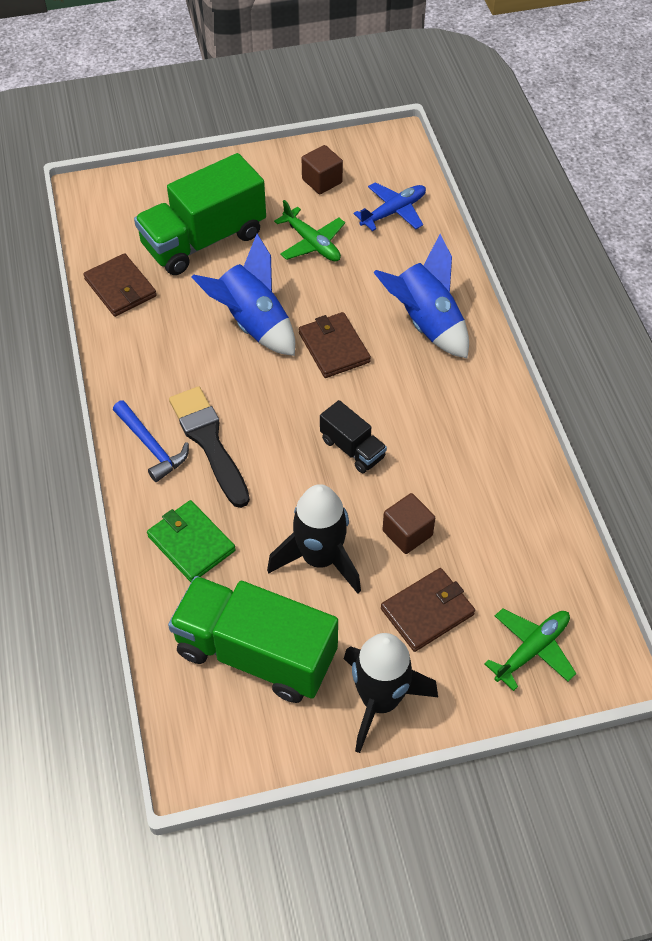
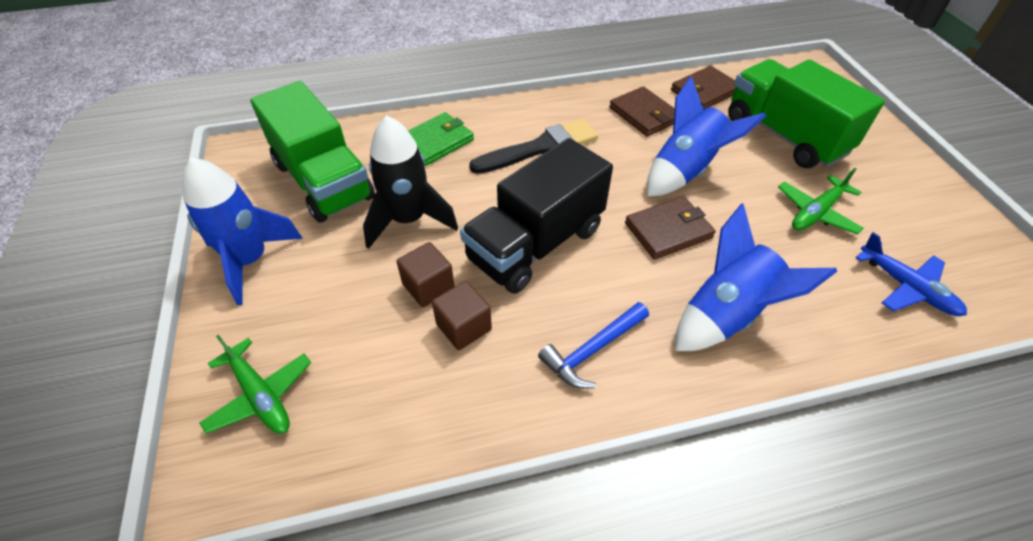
camera: 90 degrees right, 5 degrees down
(151, 446) = (534, 116): blue hammer -> blue hammer (592, 350)
(256, 653) = (323, 181): green truck -> green truck turned 120 degrees clockwise
(322, 181) = (921, 220): brown cube -> brown cube (463, 327)
(352, 448) = (535, 244): black truck -> black truck, size x2.03
(380, 700) = (250, 260): black rocket -> blue rocket
(427, 611) = (333, 300): brown wallet -> brown wallet (644, 114)

